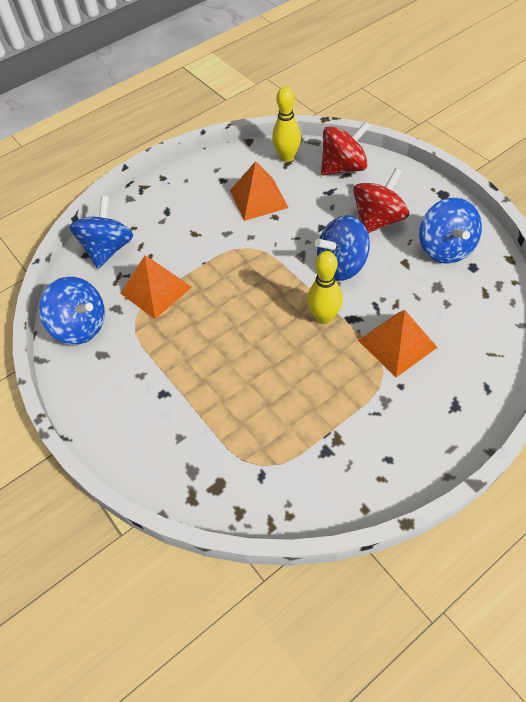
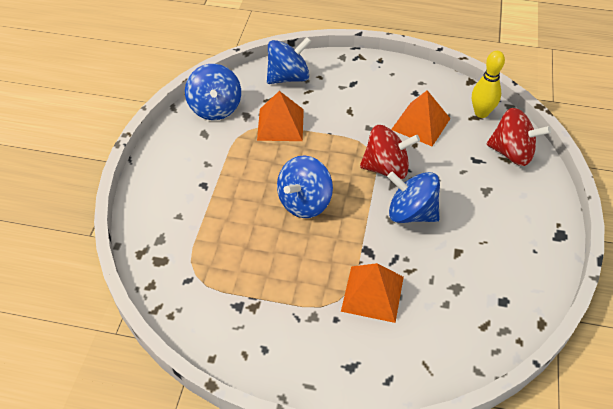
camera: 45 degrees right, 5 degrees down
(324, 317) = (351, 232): yellow bowling pin -> none
(378, 220) = (482, 208): red spinning top -> red spinning top (386, 168)
(445, 248) = (502, 270): blue spinning top -> blue spinning top (304, 202)

